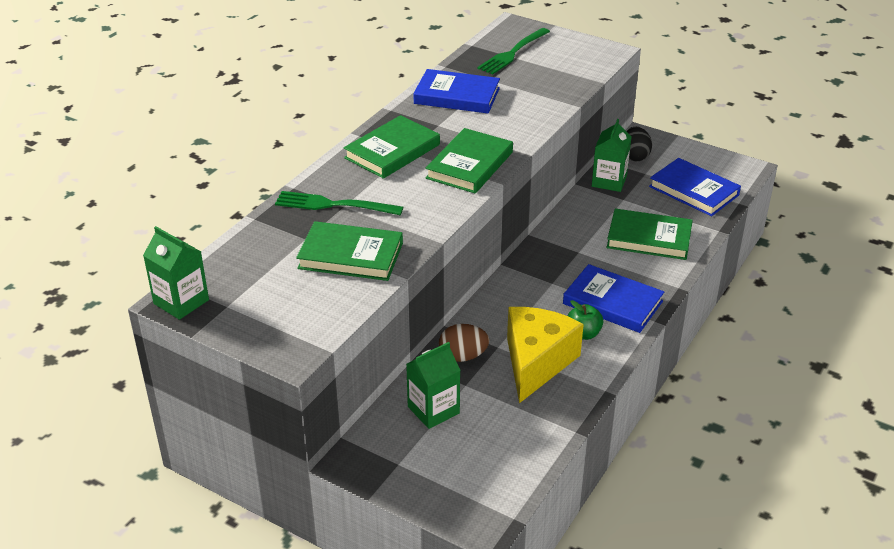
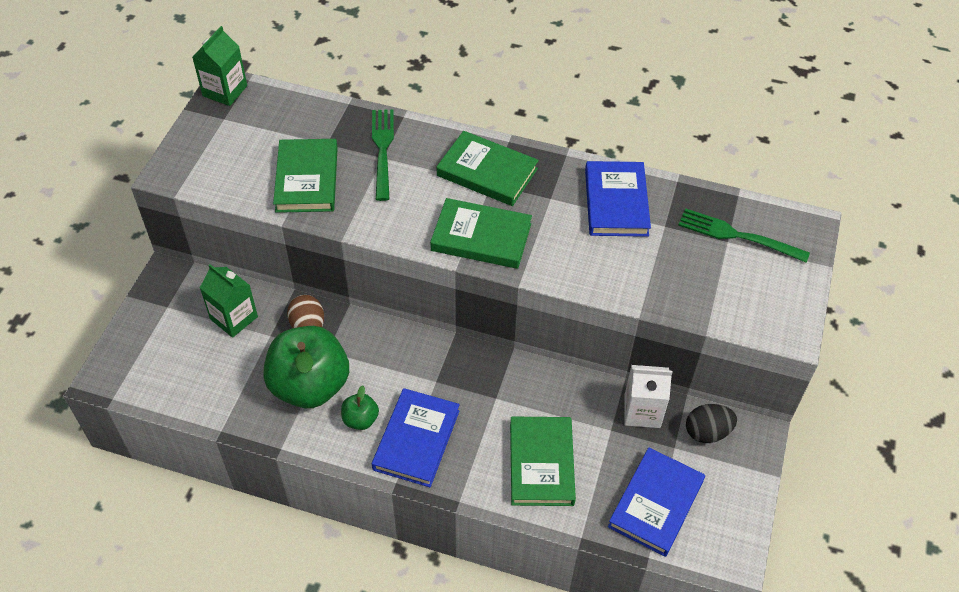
camera: 75 degrees right, 15 degrees up
(536, 362) = (310, 386): yellow cheese -> green apple
(609, 181) = (642, 411): green carton -> white carton

